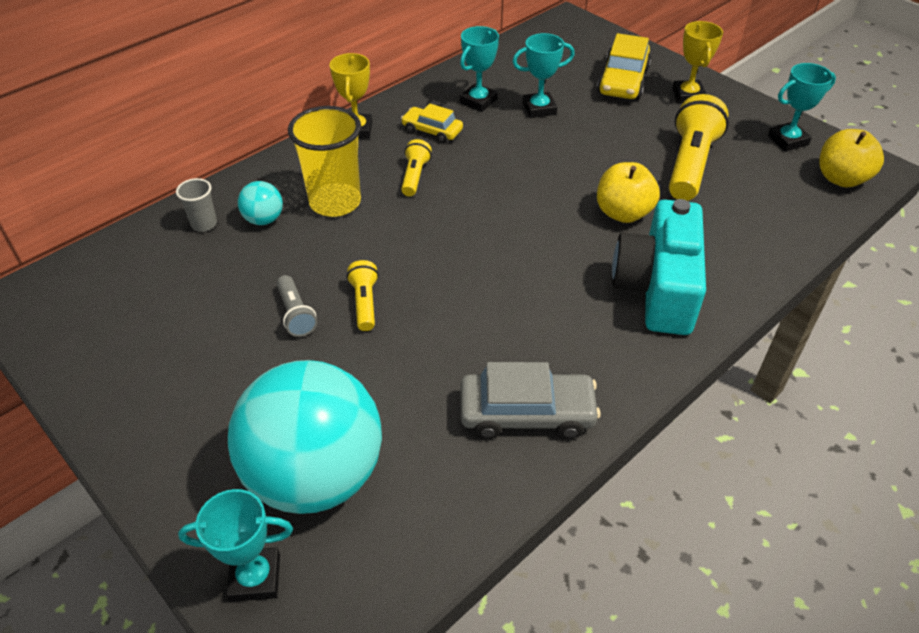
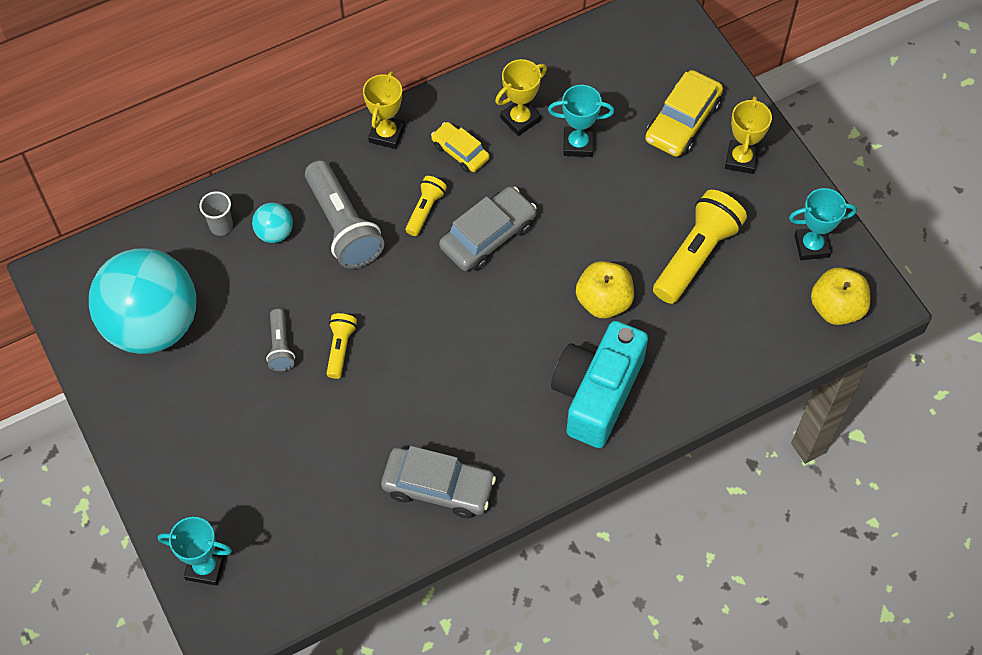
camera: 15 degrees right, 15 degrees up
(315, 475) = (263, 499): turquoise ball -> turquoise ball (152, 325)
(335, 202) = (343, 226): yellow cup -> grey flashlight
(478, 101) = (520, 119): turquoise trophy -> yellow trophy
(485, 184) = (488, 236): none -> grey car

